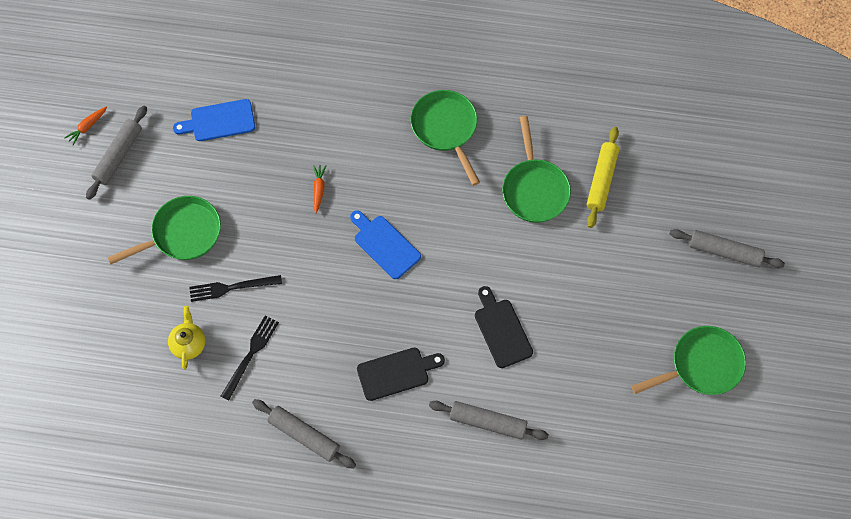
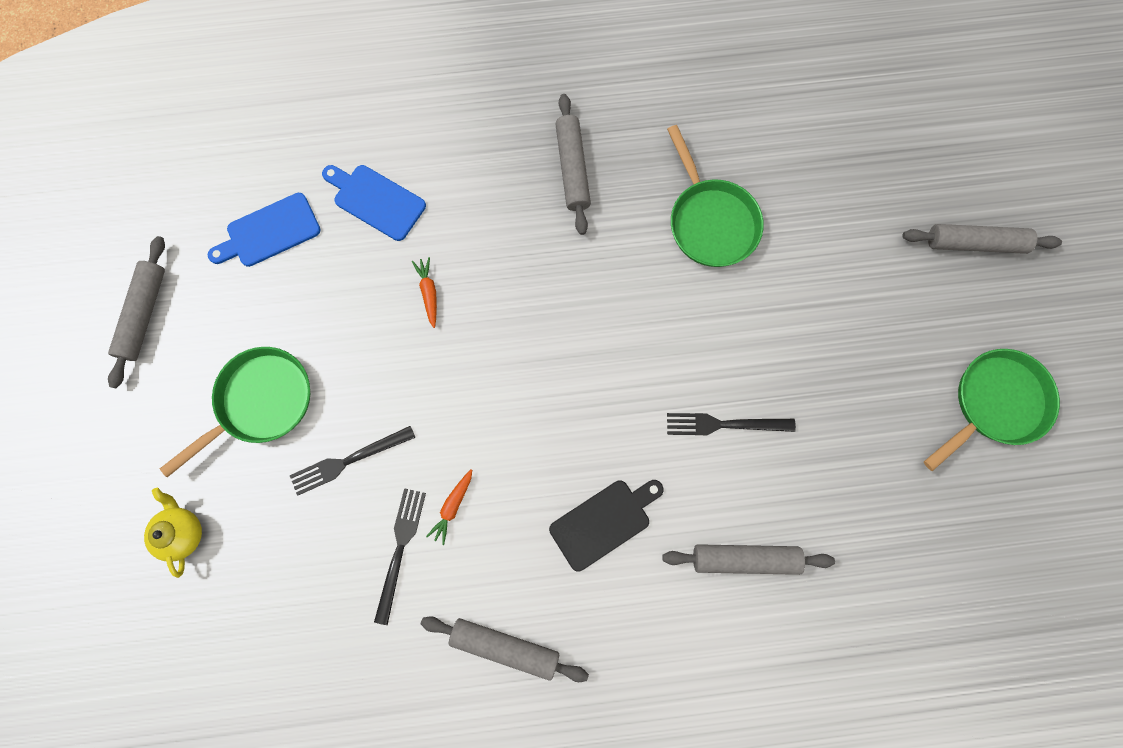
camera: 15 degrees left, 10 degrees up
(87, 127) = (90, 285): orange carrot -> orange carrot (452, 507)
(189, 344) = (310, 557): yellow teapot -> yellow teapot (182, 532)
(385, 245) = (538, 347): blue cutting board -> blue cutting board (376, 200)
(446, 129) = (572, 168): green pan -> grey rolling pin
(501, 330) = (725, 424): black cutting board -> black fork
(601, 180) = (792, 187): yellow rolling pin -> none

